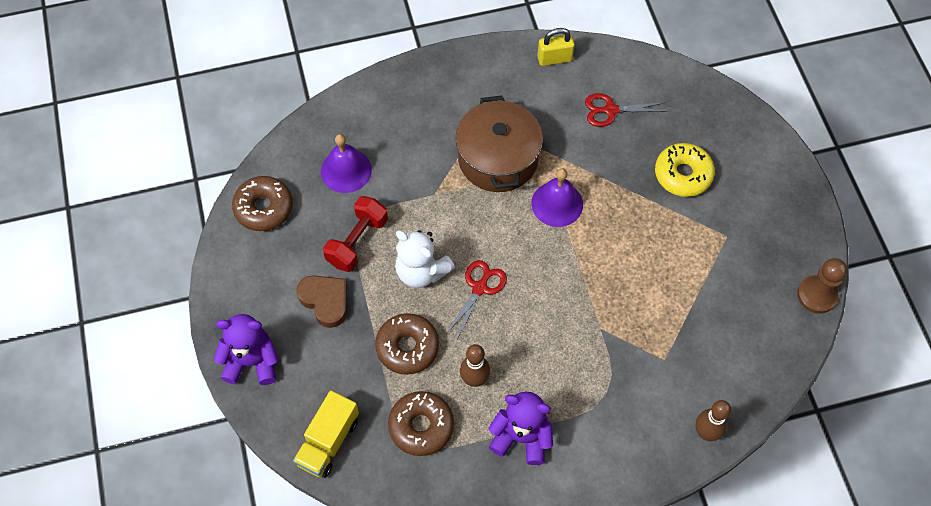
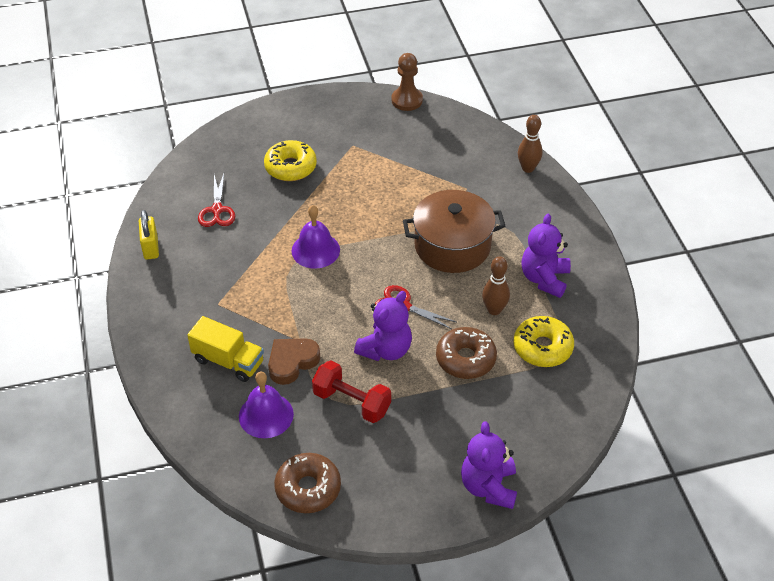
camera: 90 degrees left, 15 degrees down
(325, 301) = (419, 426): brown heart -> brown heart (292, 362)
(328, 441) = (565, 417): yellow truck -> yellow truck (228, 361)
(421, 271) = (385, 349): white teddy bear -> purple teddy bear
(421, 426) = (542, 347): brown donut -> yellow donut
(498, 158) = (262, 291): brown pot -> brown pot (452, 246)

